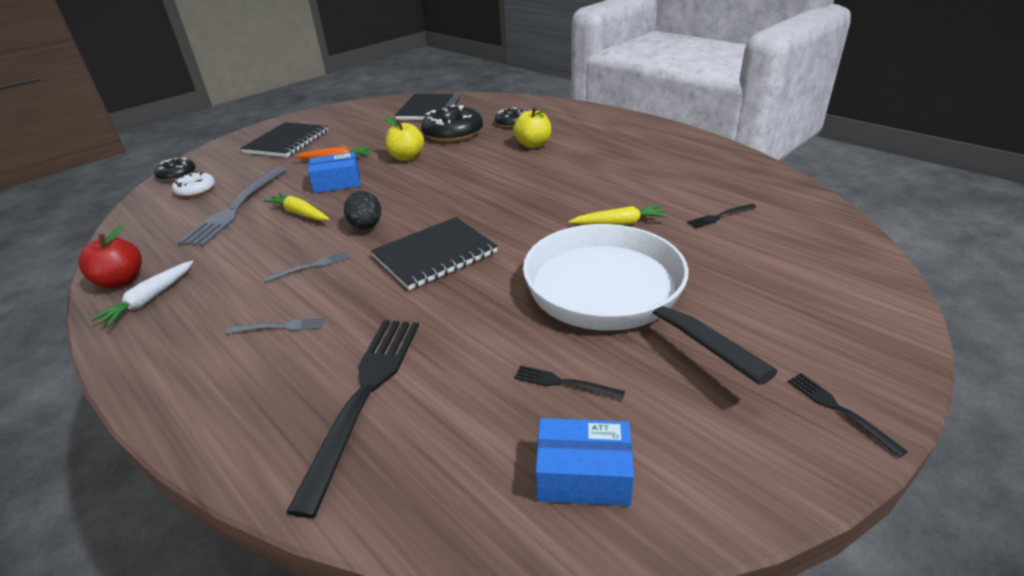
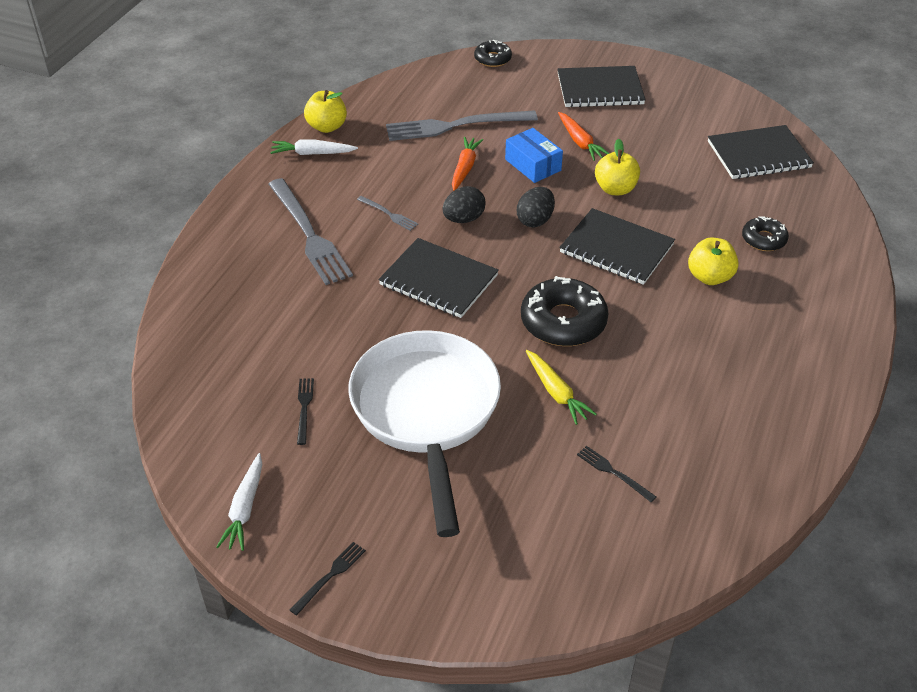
camera: 65 degrees right, 10 degrees up
(121, 281) = (327, 127): red apple -> yellow apple
(196, 190) = (472, 86): white donut -> none
(279, 327) = (309, 234): grey fork -> grey fork, size x2.27
(299, 213) = (465, 168): yellow carrot -> orange carrot
(364, 396) = (256, 309): black fork -> none
(406, 194) = (535, 220): none -> black egg
(453, 133) = (700, 201): black donut -> black donut (563, 321)
(473, 169) = (616, 248): none -> black notebook
(583, 475) = (222, 438): blue box -> none
(612, 295) = (426, 413): white pan -> white pan turned 45 degrees counterclockwise
(719, 473) = (245, 508): none -> white carrot

